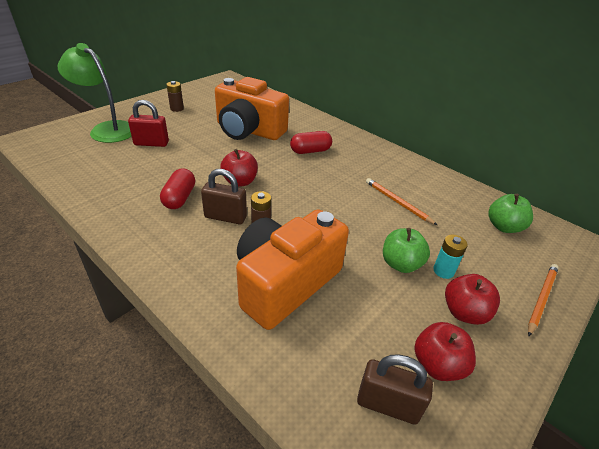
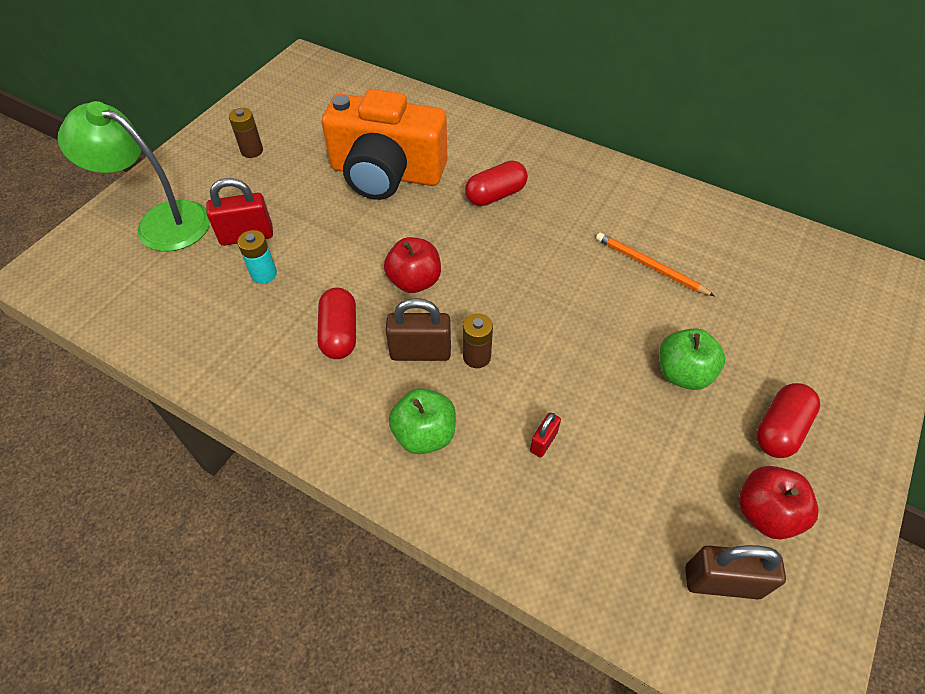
camera: 10 degrees left, 15 degrees up
(285, 282) = (543, 442): orange camera -> red padlock
(443, 271) = (739, 371): turquoise battery -> turquoise battery (264, 274)
(464, 312) = (780, 429): red apple -> red capsule
(503, 227) = (801, 276): green apple -> green apple (424, 434)
(541, 298) = (868, 383): orange pencil -> none

